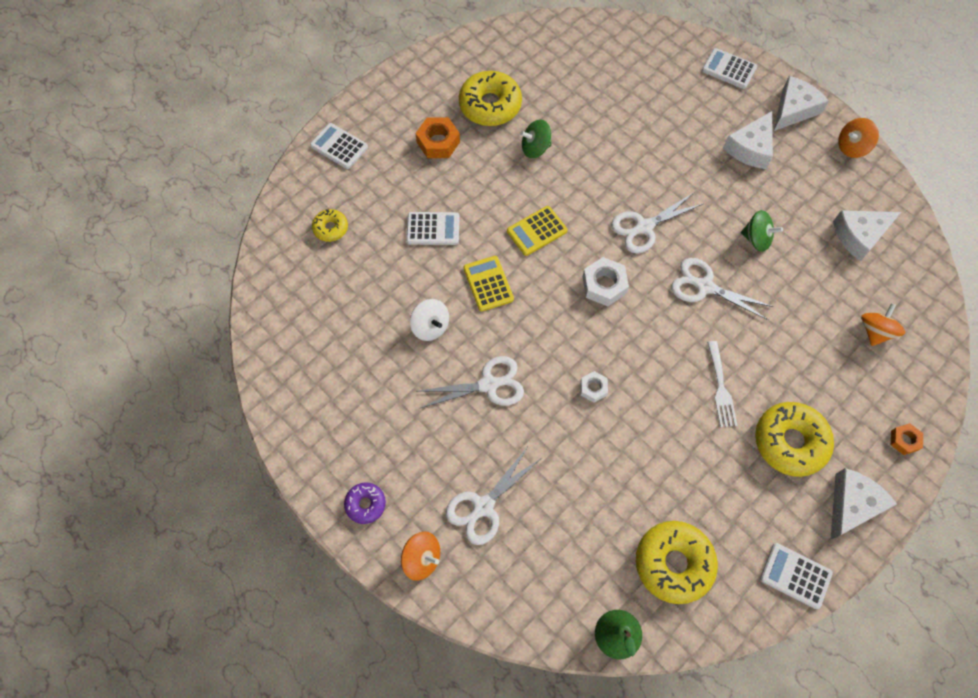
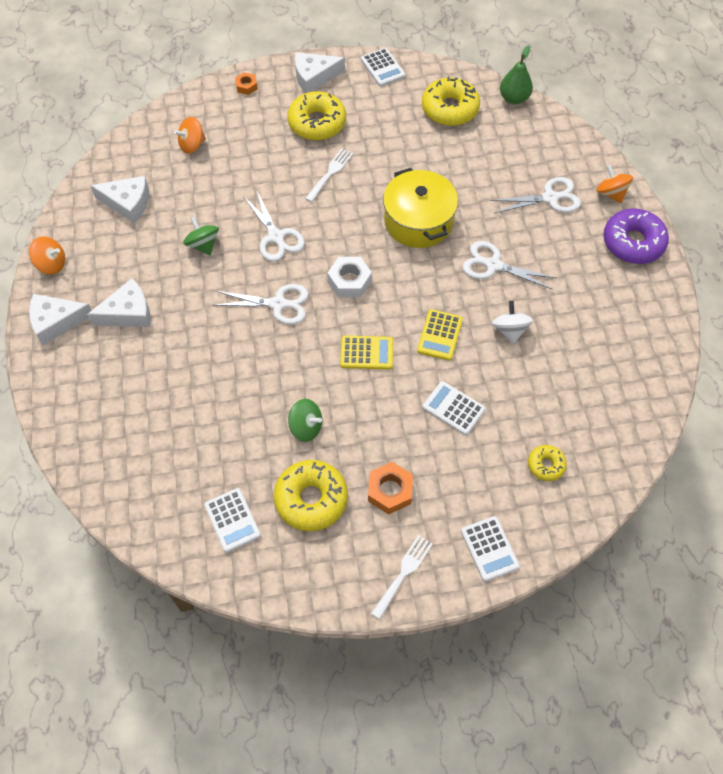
camera: 145 degrees left, 5 degrees down
(365, 504) = (633, 242): purple donut -> purple donut, size x1.89
(390, 98) = (403, 573): none -> white fork
(593, 388) = (418, 221): white nut -> yellow pot
(729, 69) = (64, 393): white calculator -> white calculator (232, 520)

